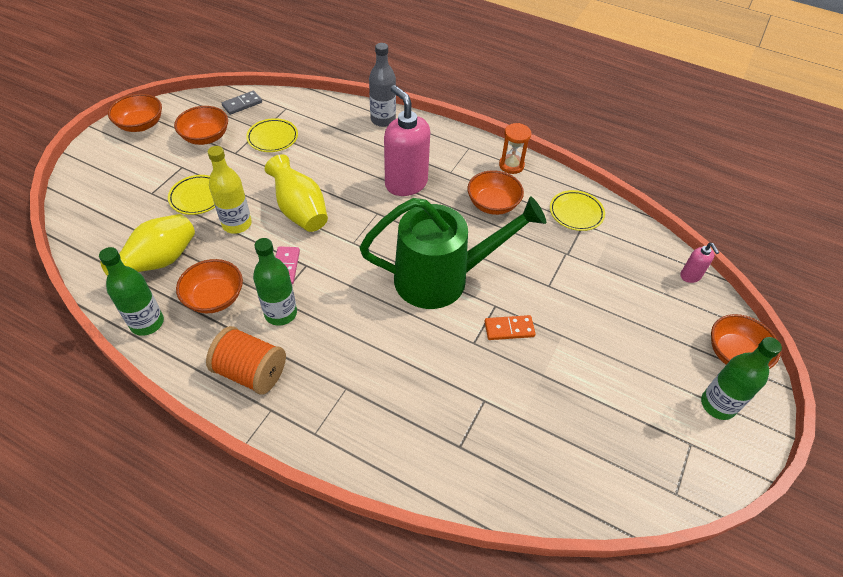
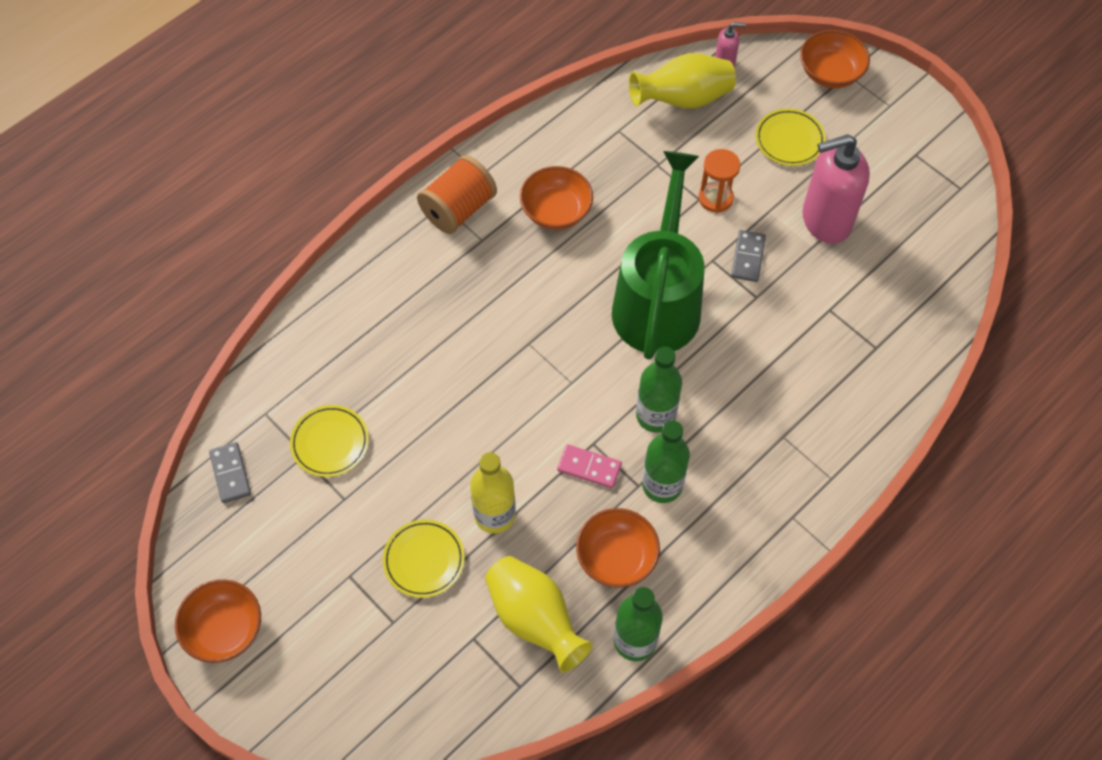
camera: 70 degrees left, 10 degrees up
(205, 137) = (292, 535): orange bowl -> none
(251, 372) = (738, 530): orange spool -> orange spool (458, 209)
(300, 210) = (494, 433): yellow vase -> yellow vase (683, 99)
(383, 120) = (344, 291): grey bottle -> none
(406, 183) = (486, 296): pink soap dispenser -> pink soap dispenser (825, 221)
(509, 329) = (747, 257): orange domino -> grey domino
(511, 165) = (494, 168): orange hourglass -> orange hourglass (715, 198)
(576, 213) = (599, 131): yellow plate -> yellow plate (789, 140)
(717, 405) = (881, 114): green bottle -> green bottle (655, 416)

